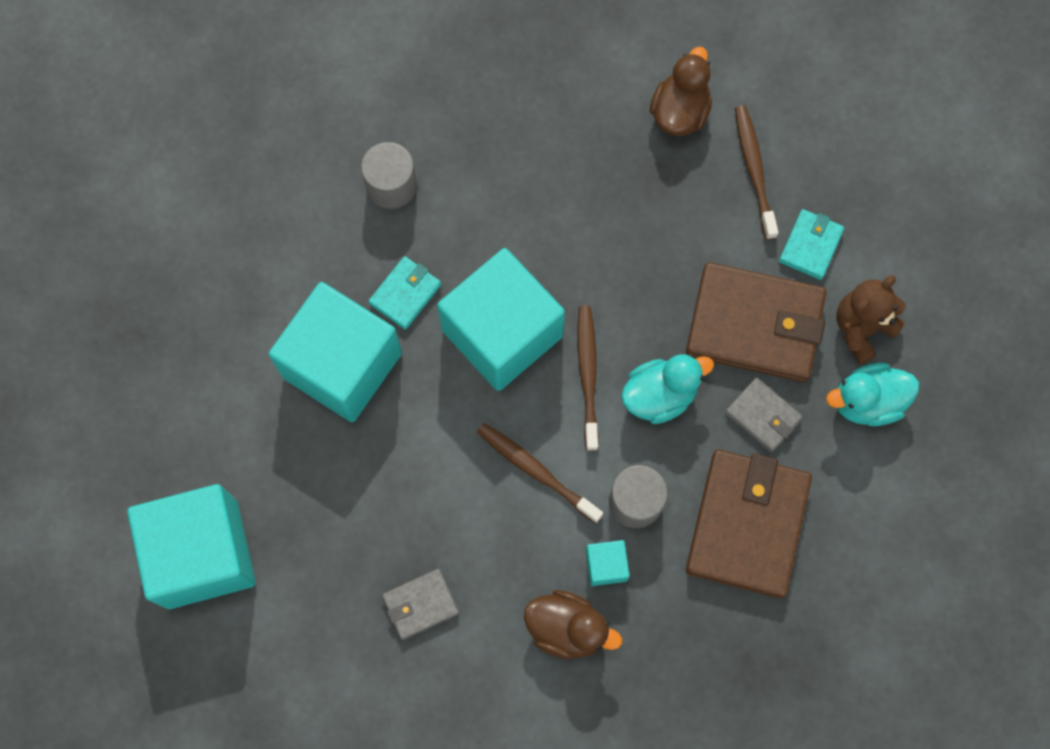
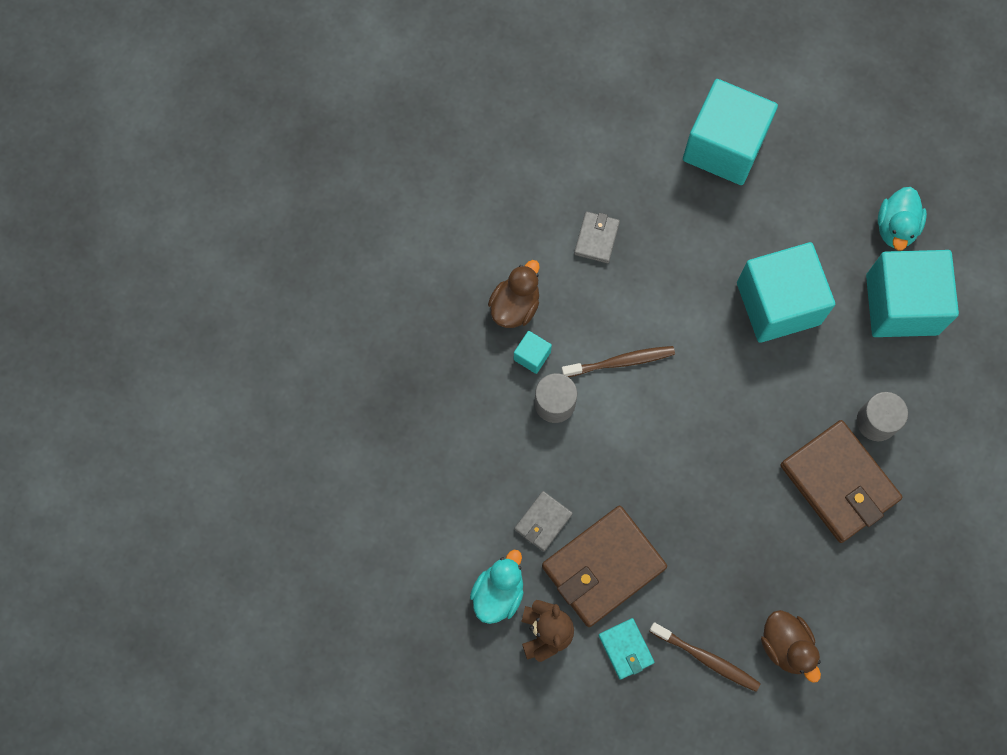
camera: 130 degrees right, 0 degrees up
(405, 294) = (795, 374): turquoise wallet -> none
(502, 333) = (723, 410): turquoise cube -> turquoise cube (902, 304)
(567, 628) = (515, 306): brown duck -> brown duck turned 150 degrees clockwise
(588, 375) = (654, 439): brown toothbrush -> none
(660, 395) = (607, 471): turquoise duck -> turquoise duck (896, 227)
(747, 524) = (486, 455): brown wallet -> brown wallet (839, 483)
(762, 416) = (543, 521): grey wallet -> grey wallet turned 45 degrees counterclockwise

